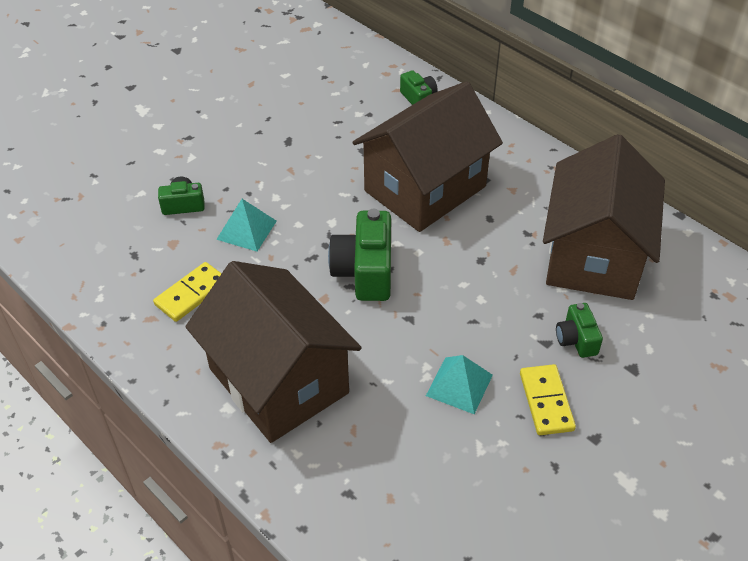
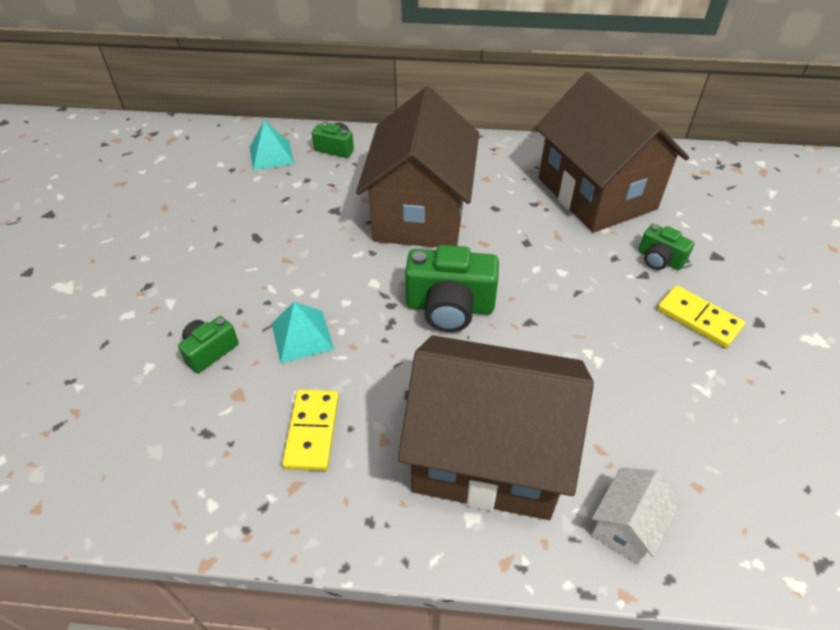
camera: 40 degrees left, 0 degrees up
(313, 482) = (626, 525): none -> white house
(364, 271) = (449, 307): green camera -> green camera turned 45 degrees counterclockwise
(459, 385) = (629, 349): turquoise pyramid -> turquoise pyramid (271, 155)

